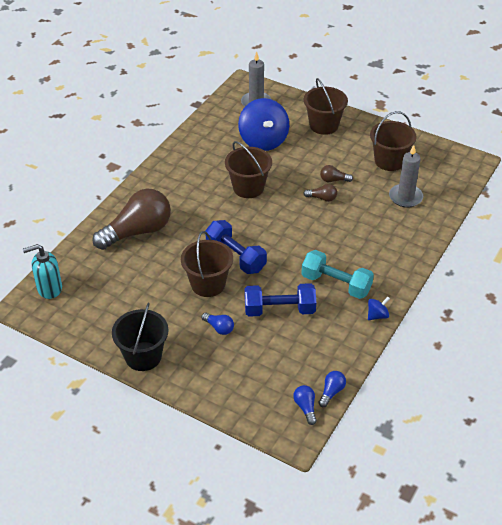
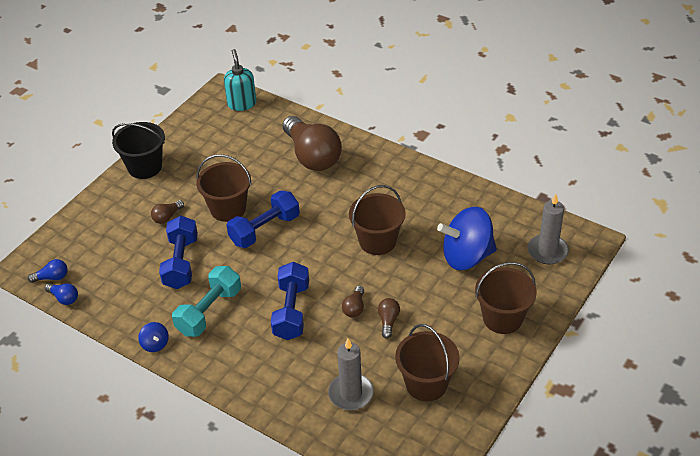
camera: 95 degrees right, 0 degrees up
(219, 328) = (167, 217): blue light bulb -> brown light bulb
(329, 233) = (291, 311): none -> blue dumbbell

